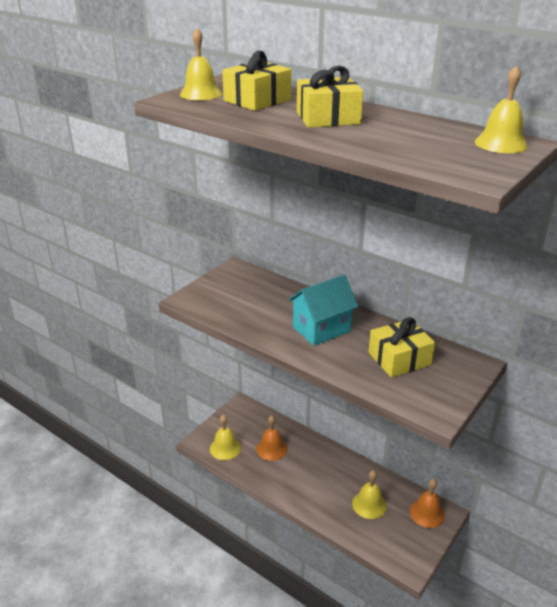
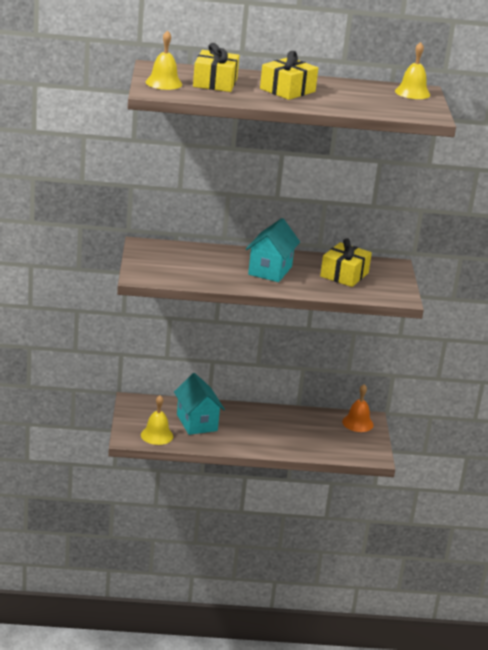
camera: 40 degrees left, 5 degrees down
(271, 448) = (197, 422): orange bell -> turquoise house
(369, 504) = (312, 432): yellow bell -> none

